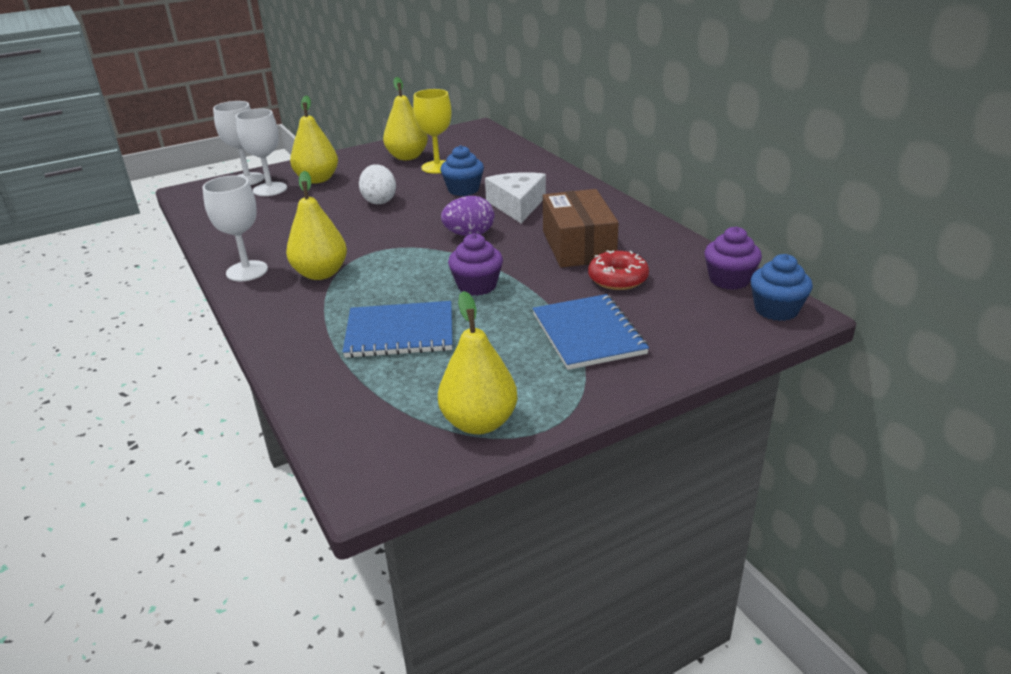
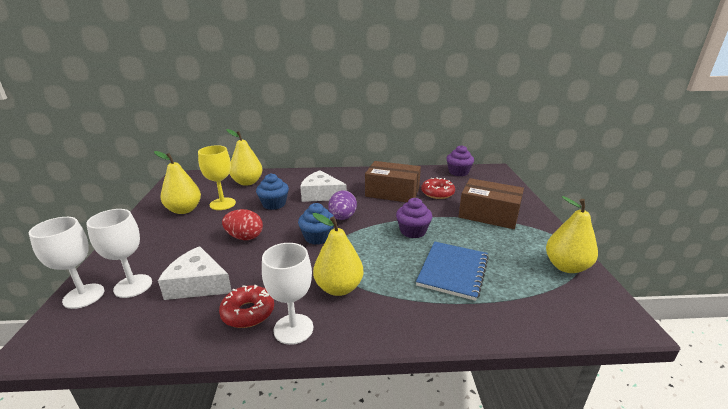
camera: 65 degrees left, 5 degrees down
(259, 245) = (248, 312): none -> red donut
(287, 211) = (197, 284): none -> white cheese
(317, 179) = (156, 256): yellow pear -> yellow pear (247, 182)
(379, 201) = (245, 237): white egg -> red egg
(588, 334) = (488, 214): blue notebook -> brown box
(776, 310) = (490, 172): blue cupcake -> blue cupcake (317, 237)

